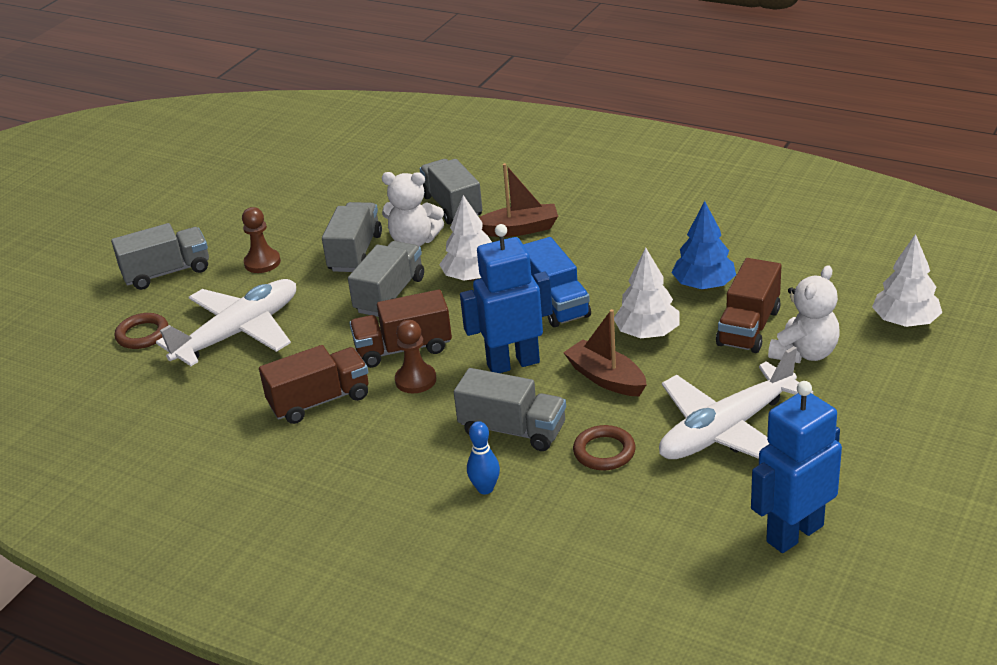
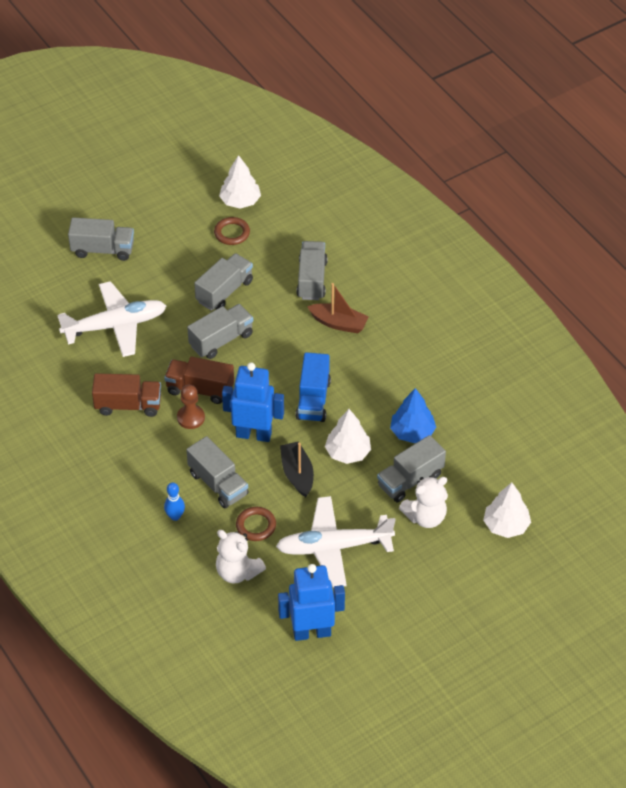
camera: 25 degrees right, 15 degrees up
(142, 334) = (60, 298): brown ring -> brown ring (232, 233)
(262, 262) = (164, 271): brown pawn -> none
(414, 241) = (266, 300): white teddy bear -> white teddy bear (237, 572)
(472, 277) = (280, 350): white tree -> white tree (240, 201)
(606, 378) = (297, 474): brown boat -> black boat
(748, 327) = (410, 480): brown truck -> grey truck

